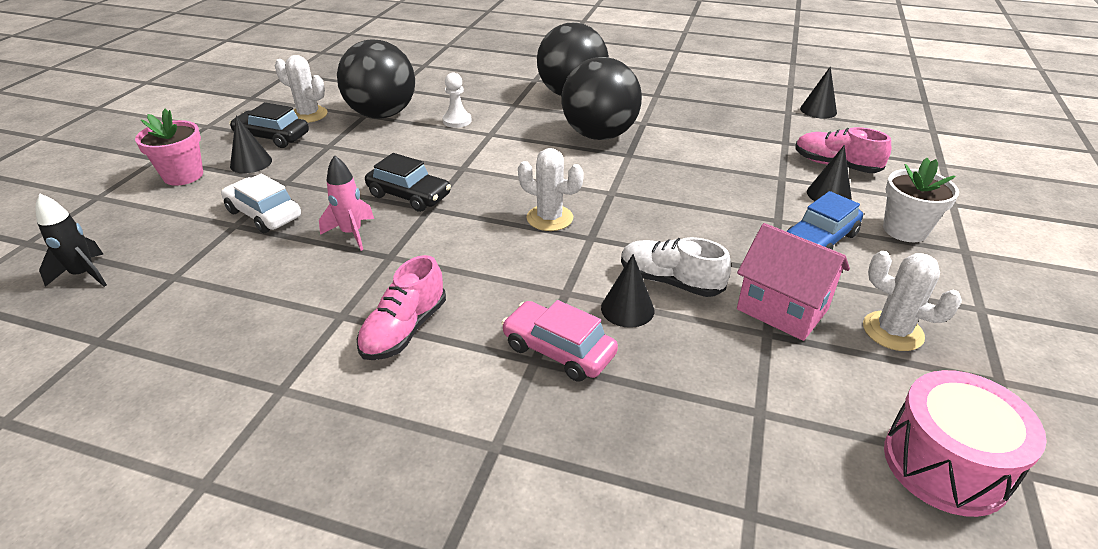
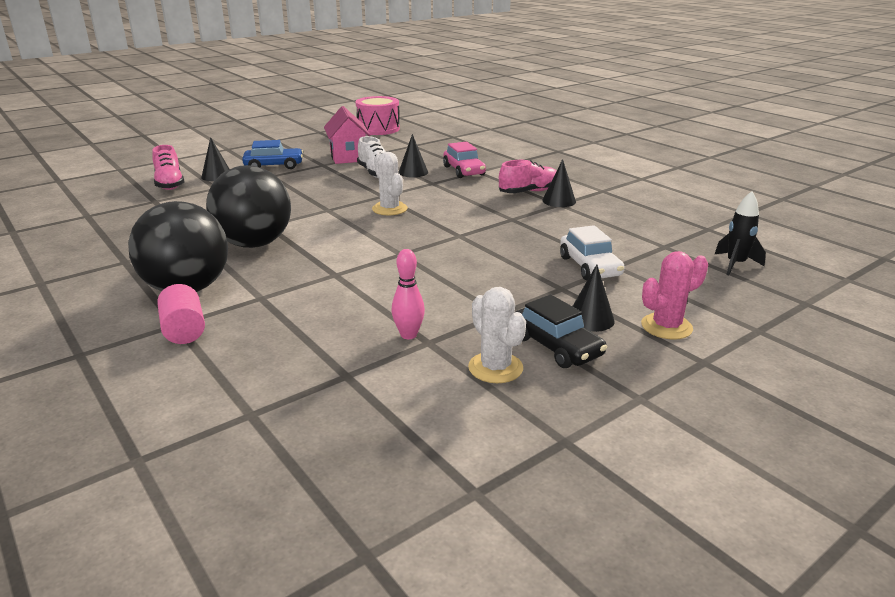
camera: 145 degrees left, 10 degrees down
(183, 175) = (666, 327): pink flower pot -> pink cactus
(352, 233) = (528, 236): pink rocket -> none
(382, 114) = (408, 335): black ball -> pink bowling pin
(409, 195) = (465, 247): black car -> none
(457, 121) = (343, 298): white pawn -> none
(523, 78) = (184, 330): none -> pink cylinder
(818, 110) = (66, 210): black cone -> black cone (559, 201)
(892, 331) = (322, 144): white cactus -> none
(905, 230) = (227, 158): white flower pot -> none

